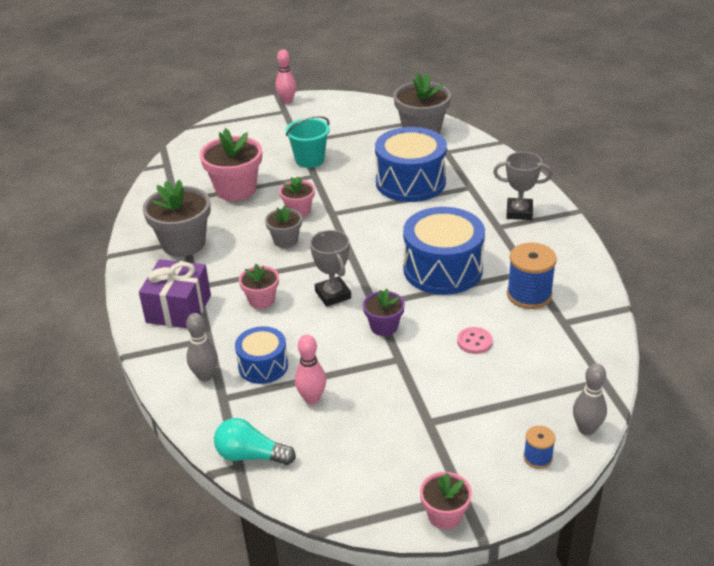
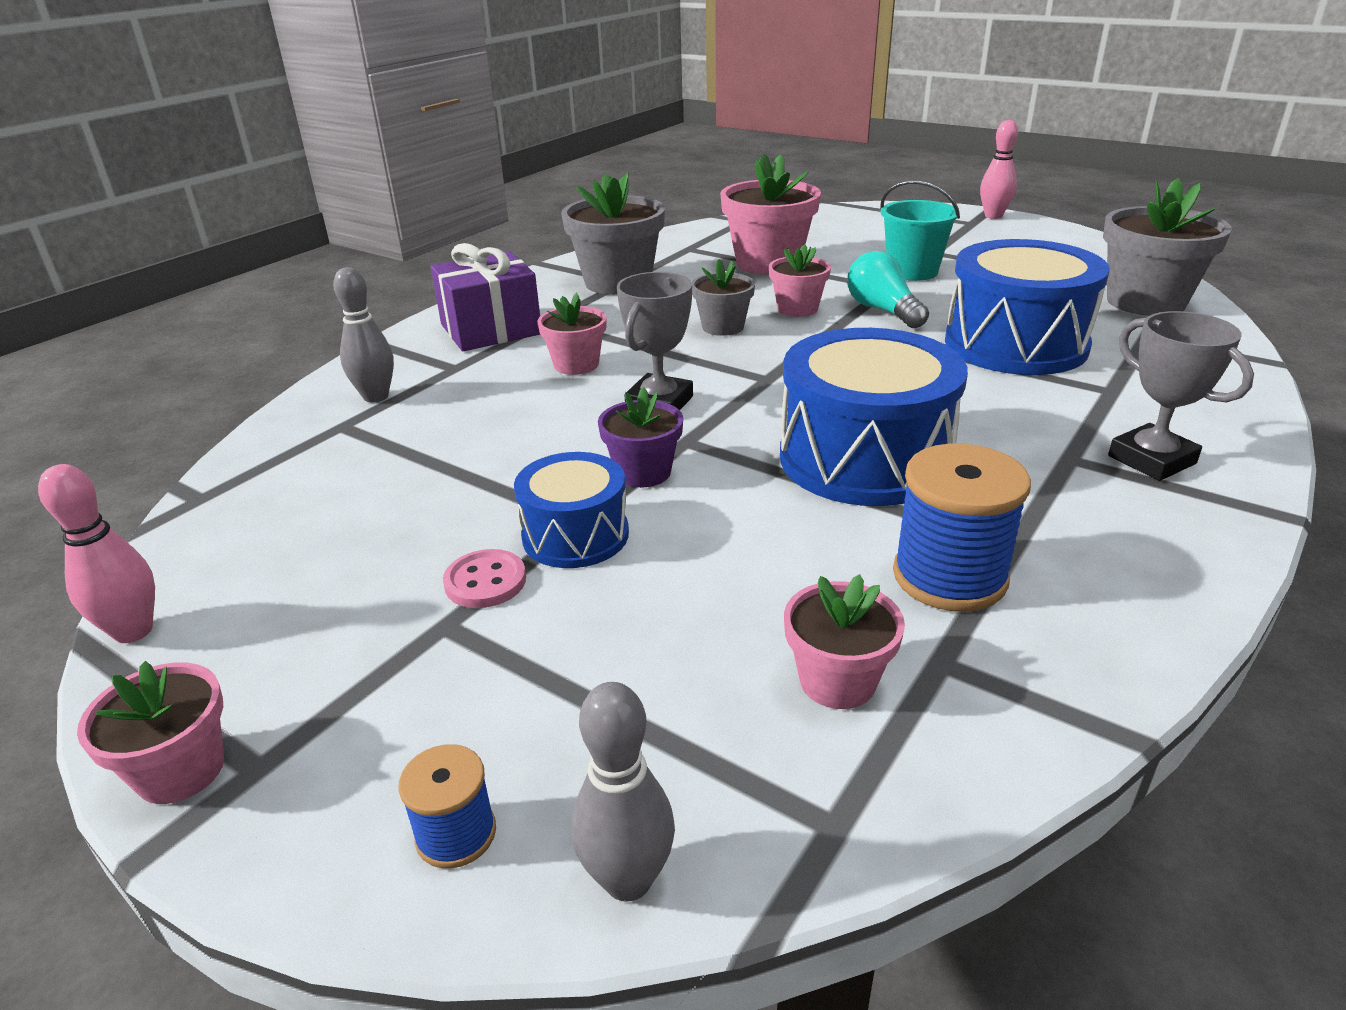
camera: 50 degrees right, 5 degrees down
(251, 455) = (230, 496): turquoise light bulb -> turquoise light bulb (883, 310)
(263, 366) = (438, 423): blue drum -> blue drum (575, 535)
(312, 398) = (402, 488): pink bowling pin -> pink bowling pin (133, 631)
(474, 342) = (724, 575): pink button -> pink button (485, 581)
(551, 347) = (837, 681): none -> pink flower pot

